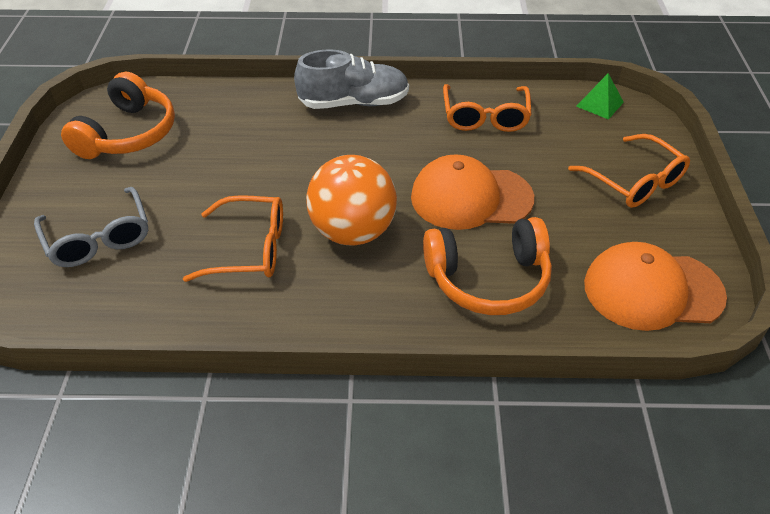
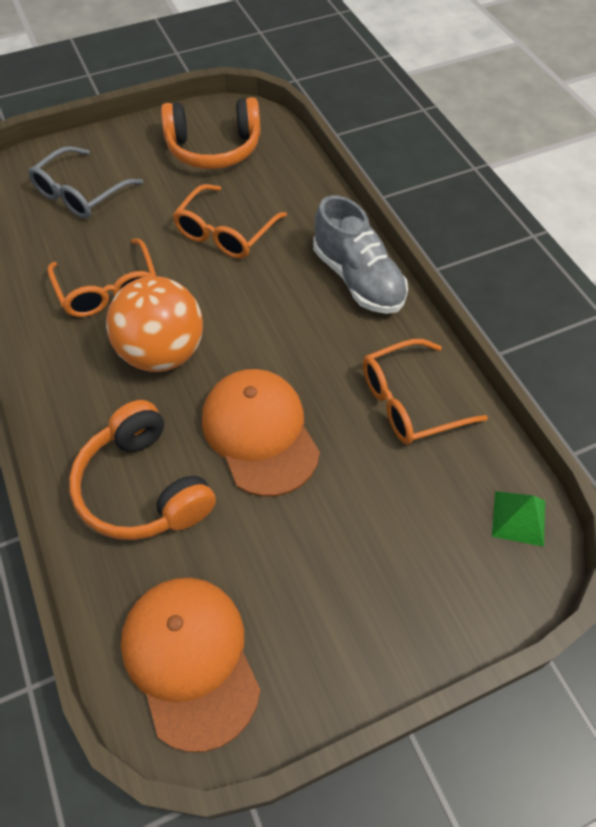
camera: 65 degrees right, 10 degrees up
(634, 181) = (379, 597): orange glasses -> orange glasses (225, 232)

